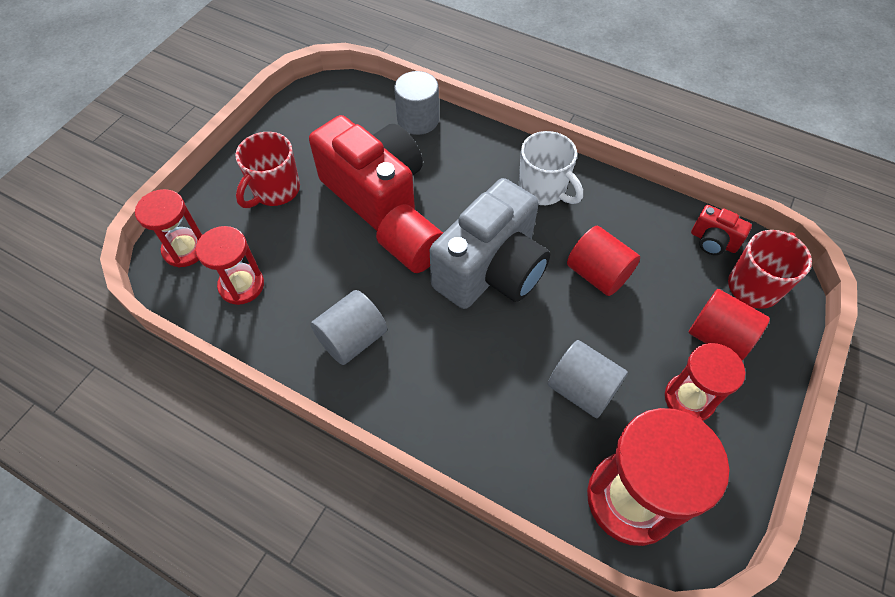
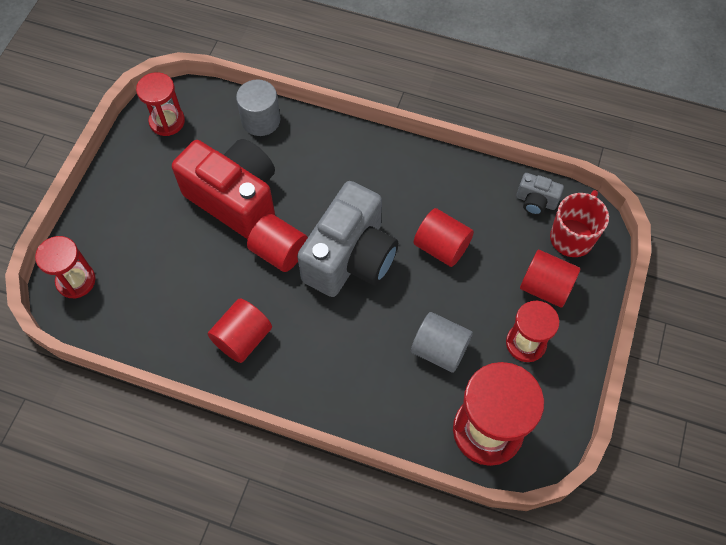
camera: 10 degrees left, 5 degrees up
(241, 285) = (135, 306): red hourglass -> red hourglass (167, 121)
(275, 190) = (144, 211): red mug -> none
(352, 339) = (243, 338): grey cylinder -> red cylinder
(543, 190) = (385, 174): white mug -> none
(713, 241) = (536, 201): red camera -> grey camera

